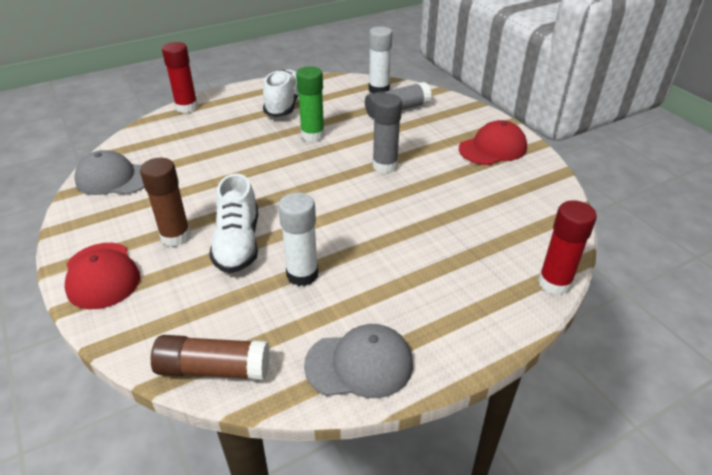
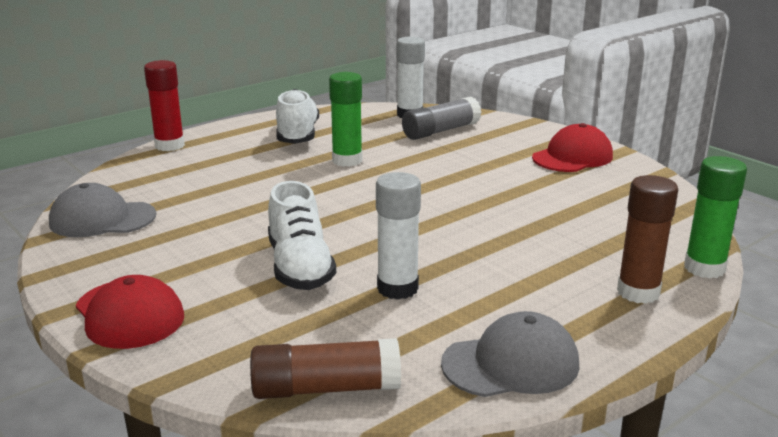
camera: 10 degrees left, 15 degrees down
(175, 237) = (213, 268): brown glue stick -> brown glue stick (638, 292)
(385, 166) = (451, 181): grey glue stick -> none
(554, 283) = (704, 268): red glue stick -> green glue stick

